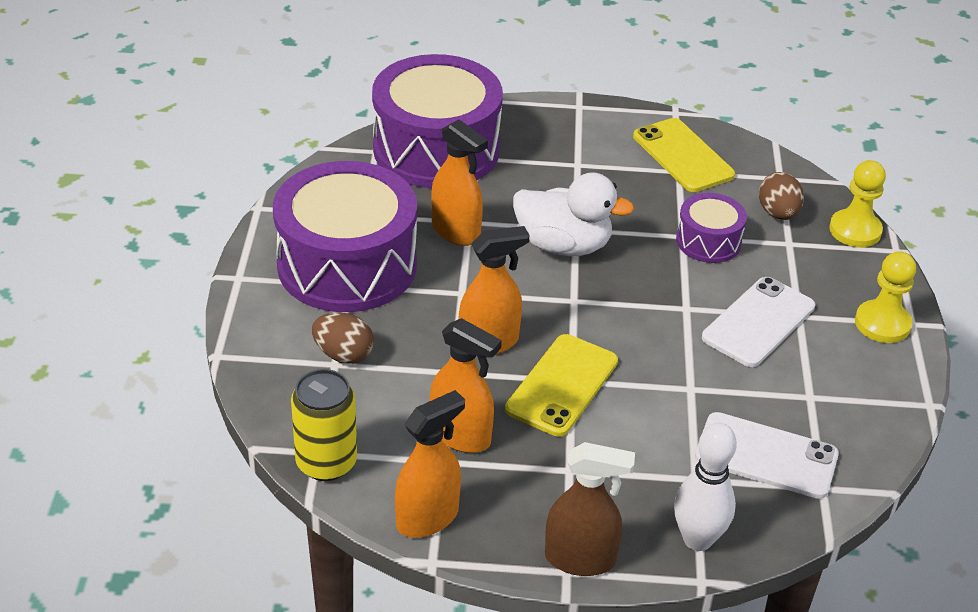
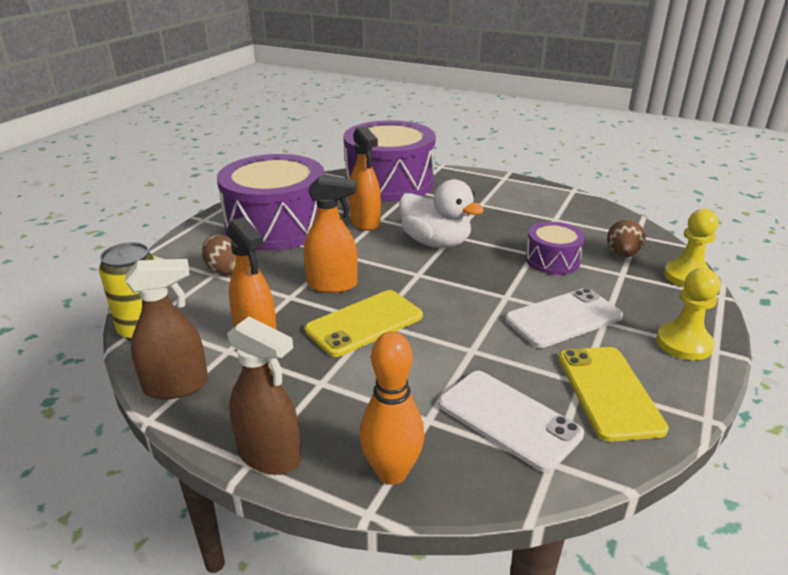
camera: 25 degrees right, 10 degrees down
(428, 518) = (176, 386): orange spray bottle -> brown spray bottle
(683, 156) = (563, 212): yellow phone -> yellow phone (608, 392)
(697, 539) = (392, 472): white bowling pin -> orange bowling pin

